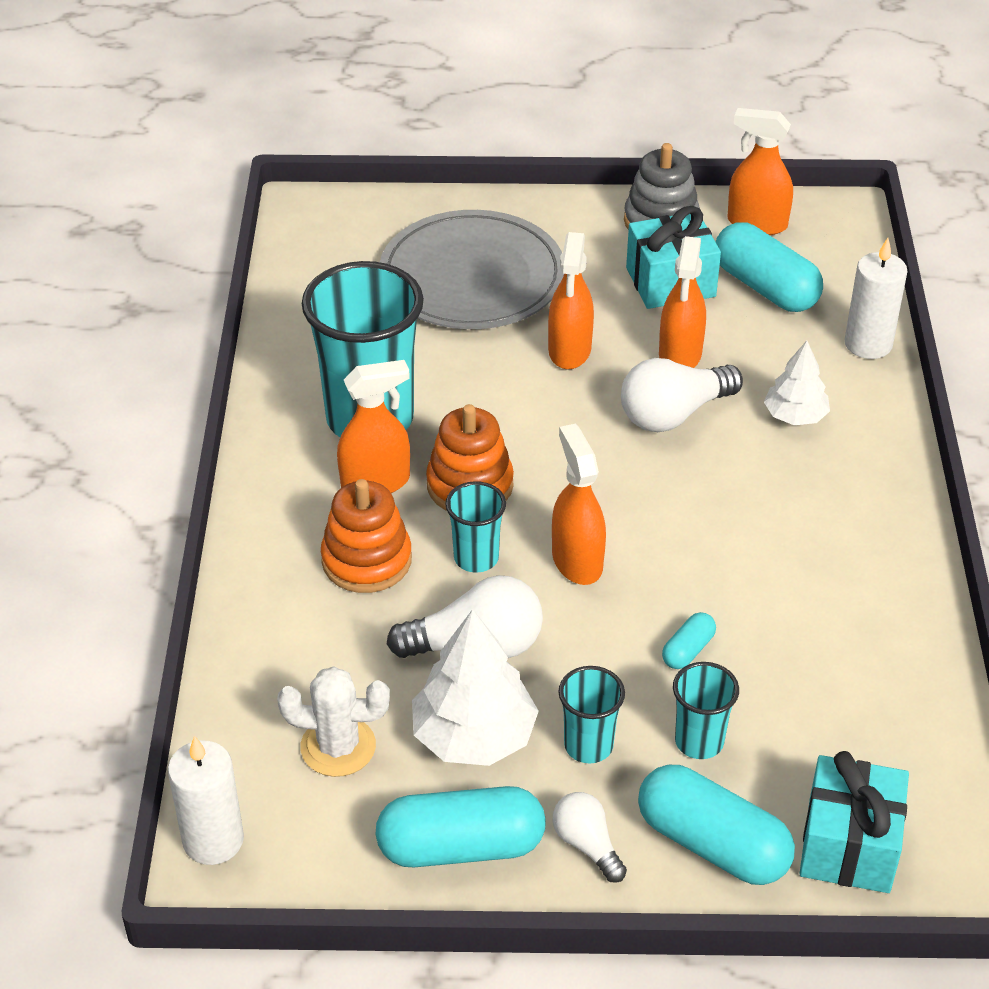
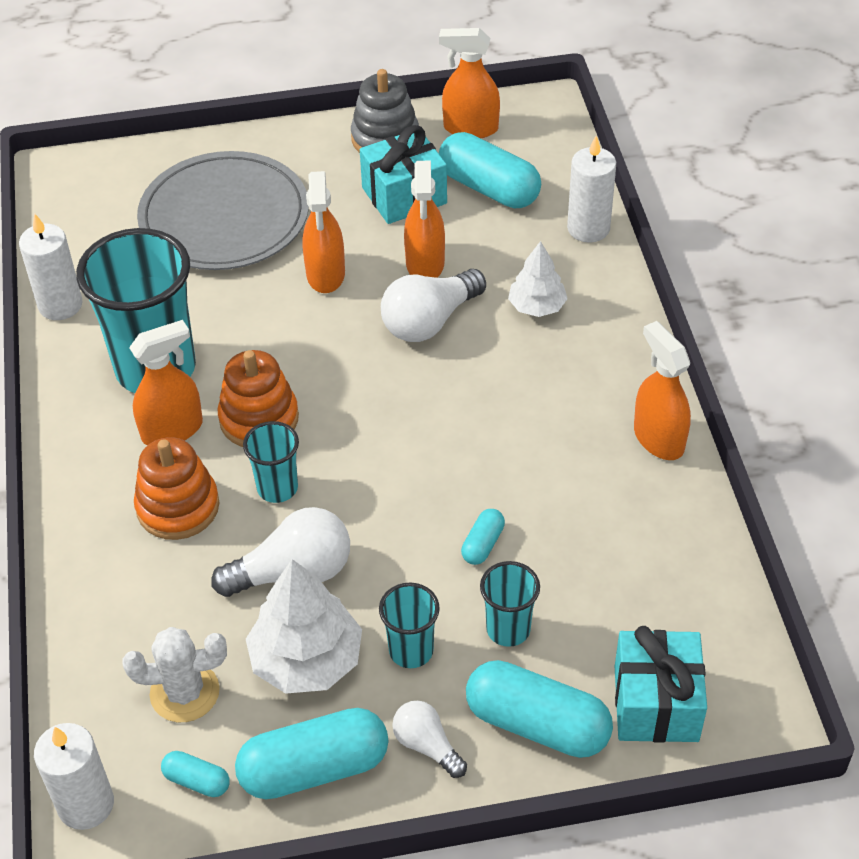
camera: 10 degrees left, 5 degrees up
(282, 340) = (60, 305): none -> white candle
(334, 837) = (197, 780): none -> turquoise capsule
(577, 560) = (368, 475): orange spray bottle -> orange spray bottle (658, 438)

